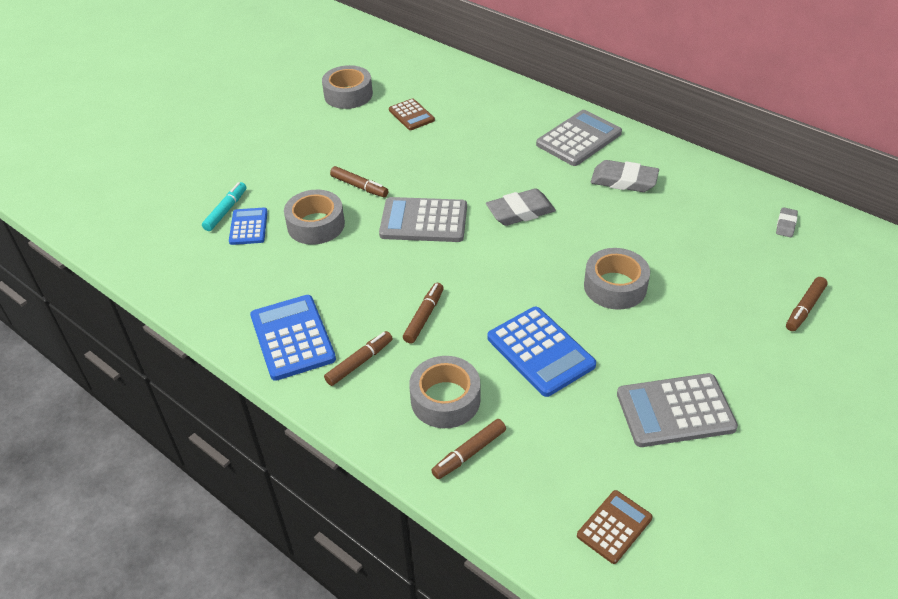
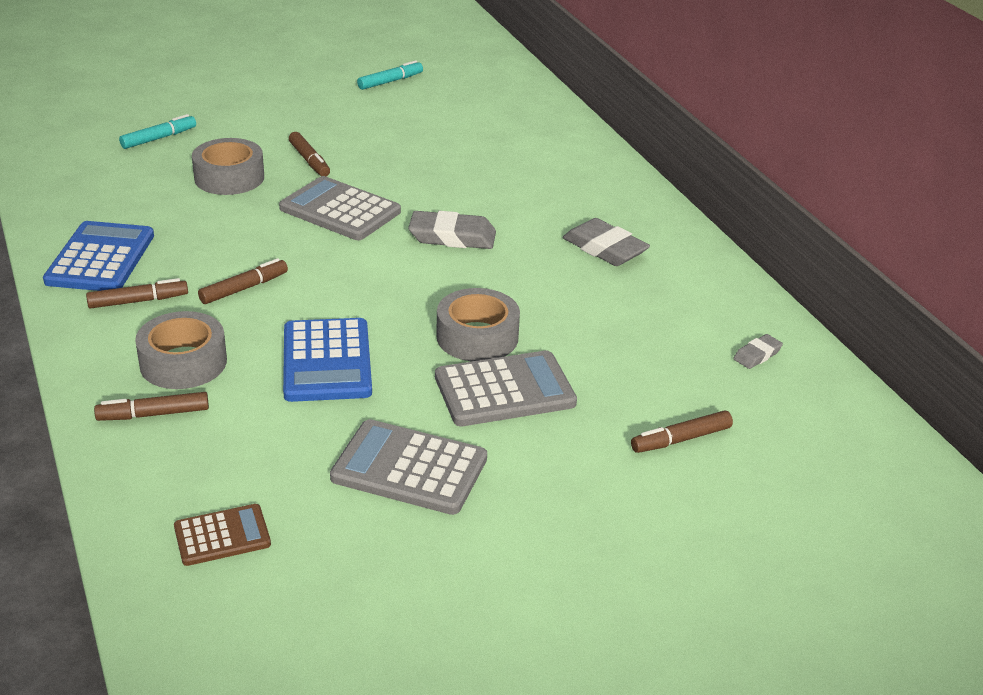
camera: 25 degrees right, 10 degrees down
(248, 227) = (164, 158): blue calculator -> none
(348, 95) = (390, 81): grey tape -> turquoise marker
(411, 115) = (435, 118): brown calculator -> none
(579, 139) = (598, 195): grey calculator -> grey calculator (504, 390)

